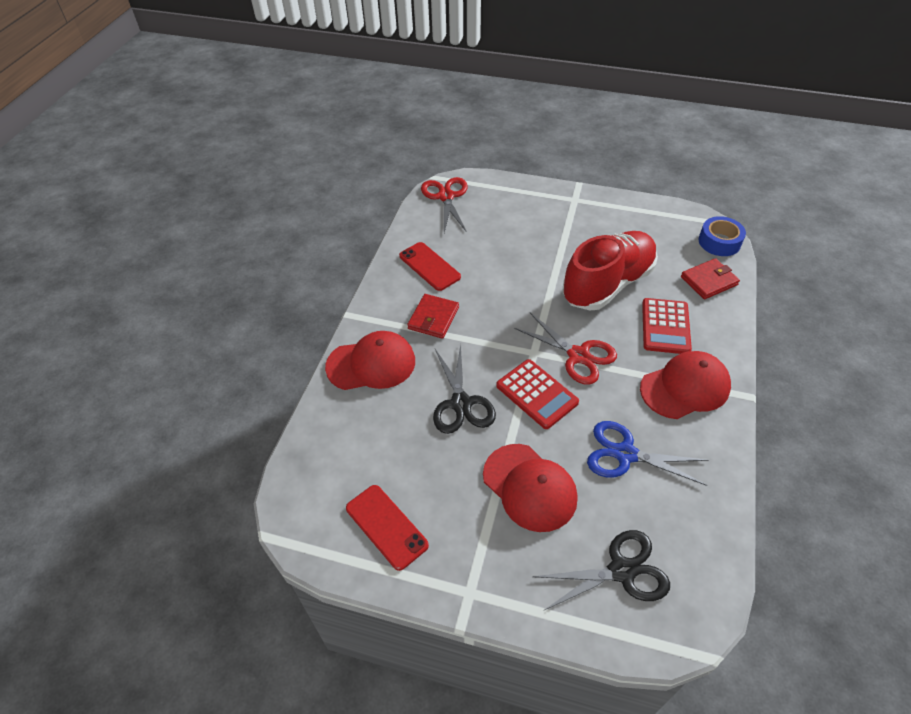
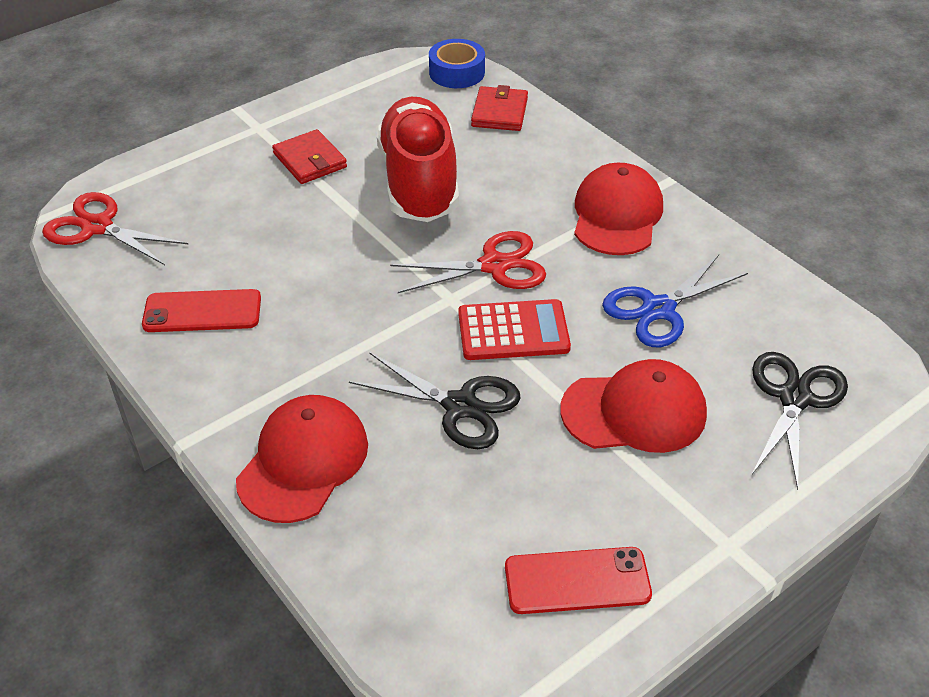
camera: 55 degrees left, 5 degrees down
(433, 318) = (296, 357): red wallet -> red wallet (310, 160)
(665, 326) = (525, 178): red calculator -> none

